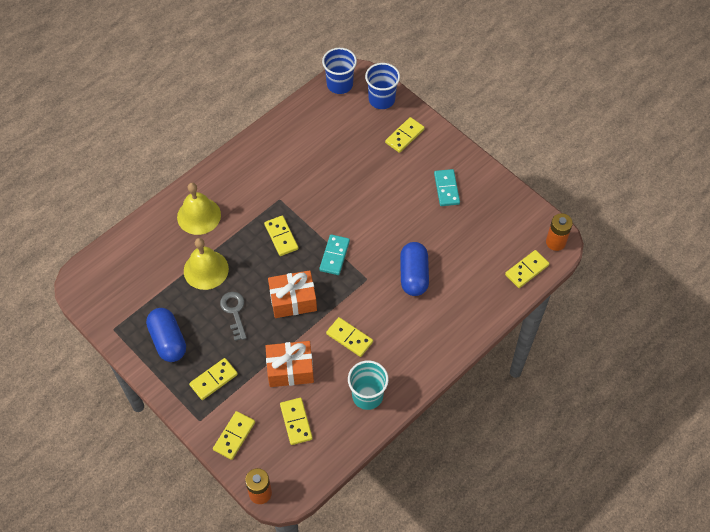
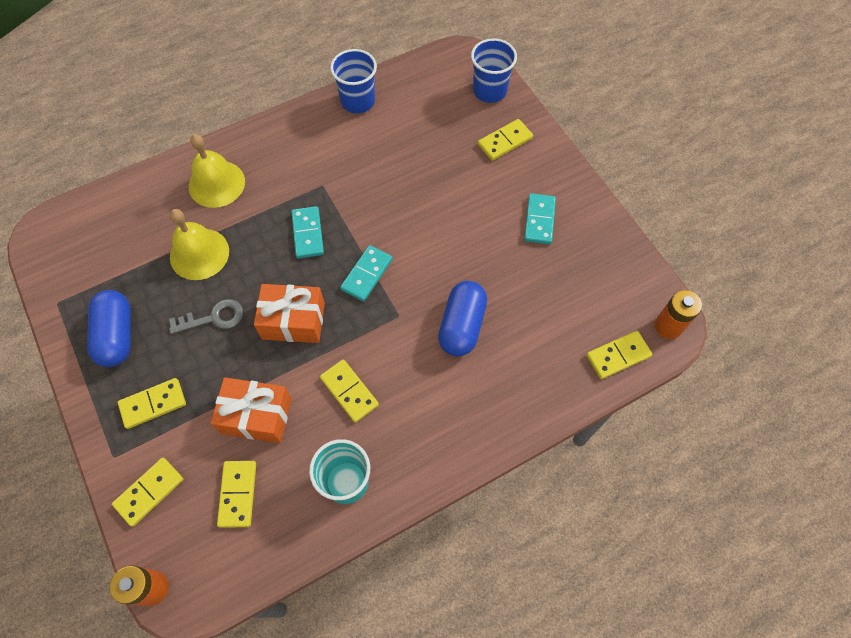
camera: 15 degrees right, 5 degrees up
(234, 312) = (213, 318): grey key -> grey key turned 75 degrees clockwise
(281, 237) = (308, 233): yellow domino -> turquoise domino
(339, 84) = (443, 62): blue cup -> blue cup (358, 101)

